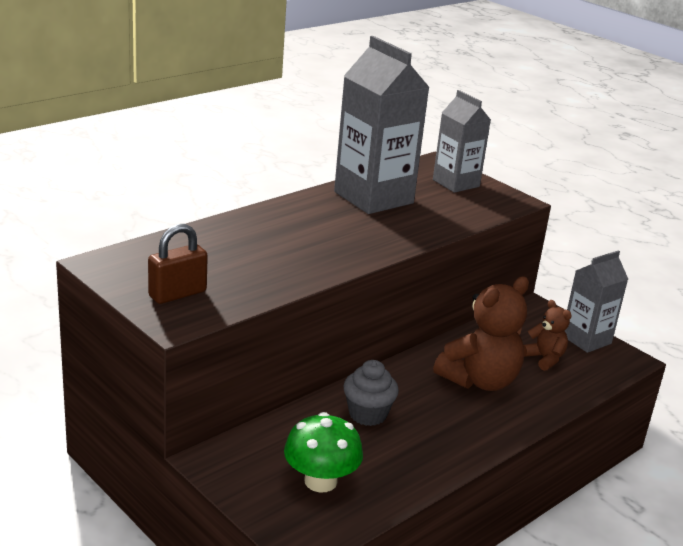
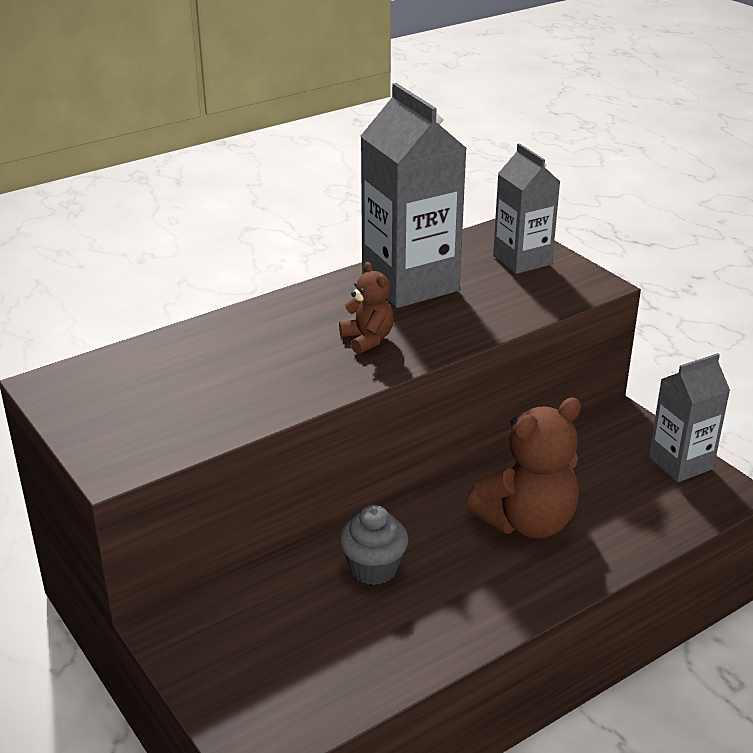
camera: 10 degrees right, 5 degrees up
(177, 294) = (128, 426): brown padlock -> none
(320, 481) = (294, 662): green mushroom -> none
(544, 358) = (619, 491): brown teddy bear -> brown teddy bear (367, 339)

